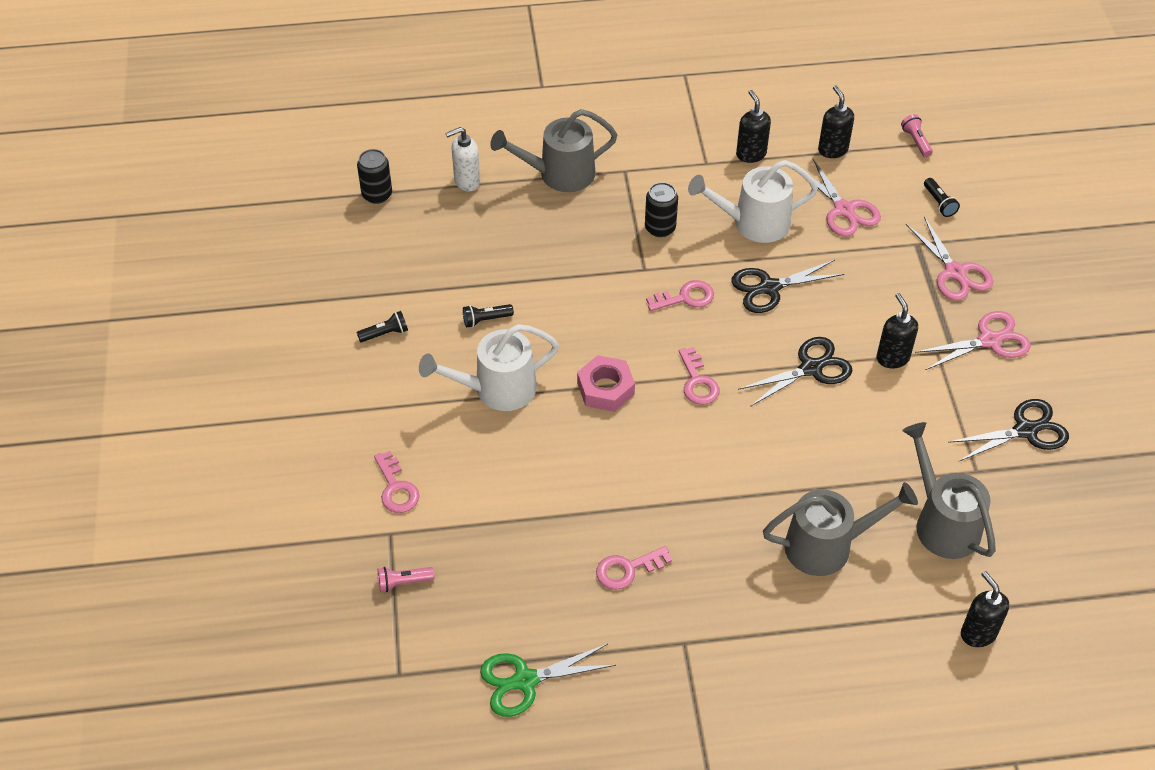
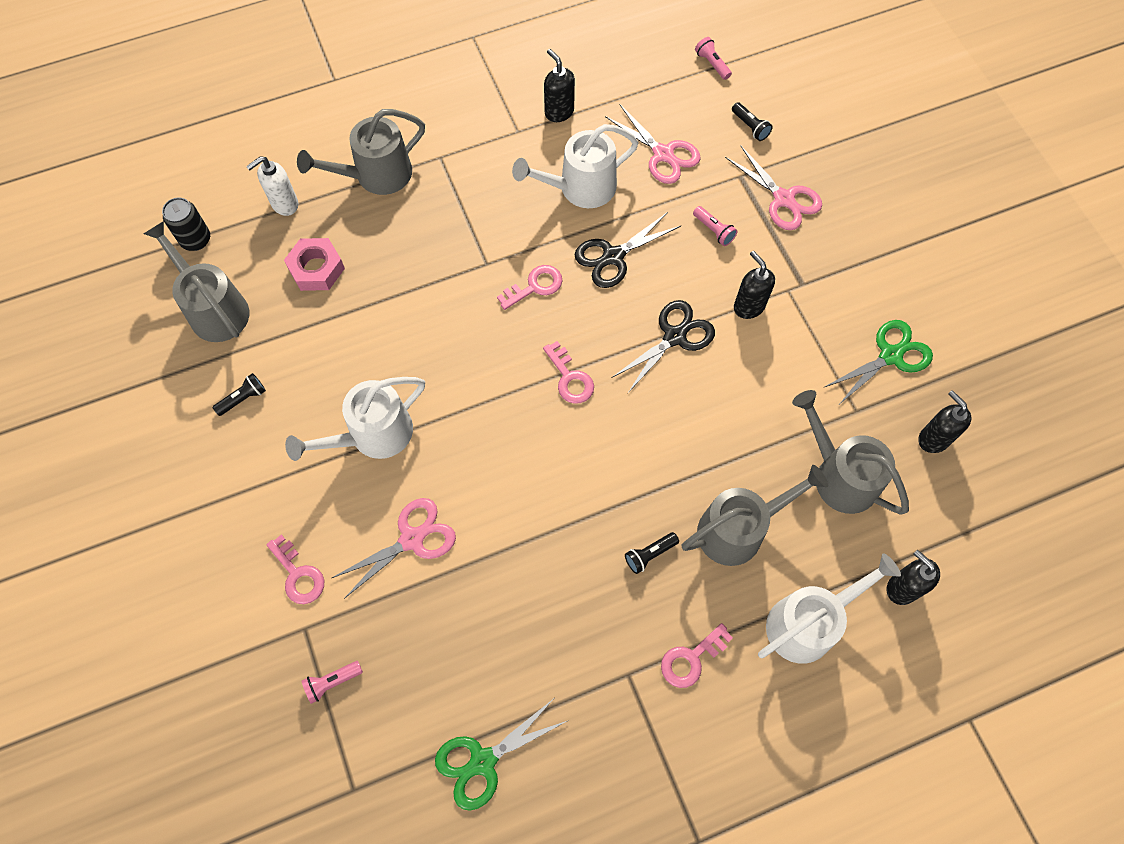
camera: 15 degrees left, 15 degrees up
(378, 254) = (214, 308): none -> grey watering can
(486, 320) = (343, 358): black flashlight -> black flashlight (649, 554)
(605, 389) = (481, 408): pink nut -> pink nut (316, 269)
(627, 569) = (553, 607): pink key -> pink key (691, 659)
(660, 228) = (491, 214): black can -> none
(832, 150) = (636, 90): black soap dispenser -> black soap dispenser (933, 439)
(874, 641) = (808, 622): none -> white watering can
(876, 285) = (714, 230): none -> pink flashlight
(989, 340) = (833, 266): pink scissors -> pink scissors (412, 539)
(1026, 430) = (891, 355): black scissors -> green scissors

